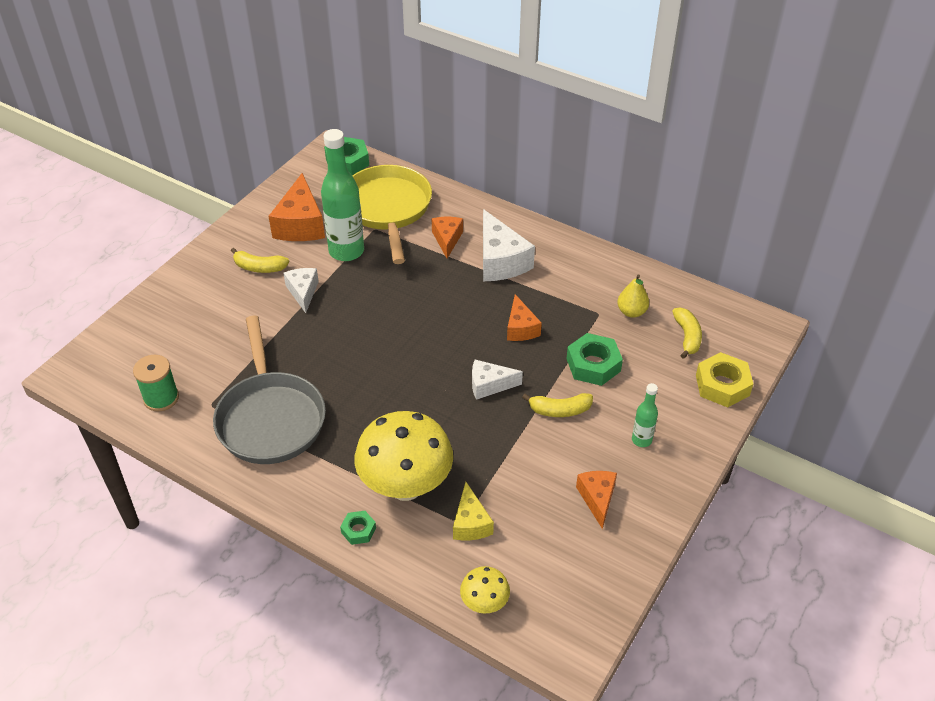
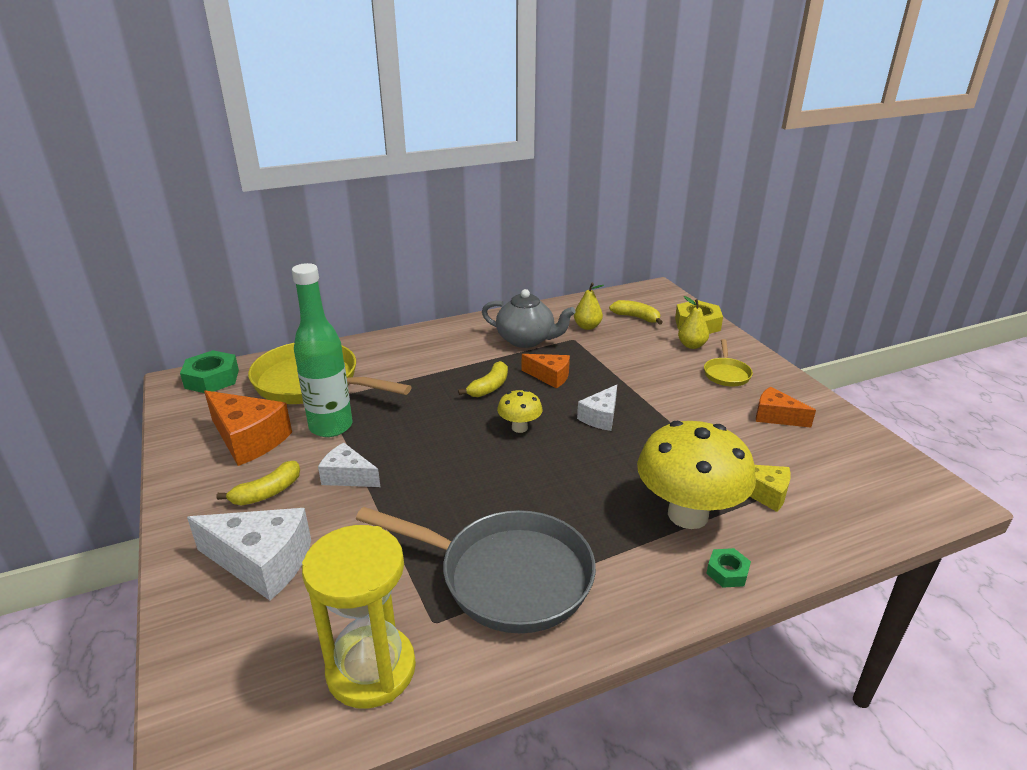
camera: 55 degrees left, 15 degrees down
(161, 398) = (371, 669): green spool -> yellow hourglass
(447, 239) = (398, 369): orange cheese -> none
(484, 603) = (868, 524): yellow mushroom -> yellow mushroom (519, 428)
(500, 261) = (460, 355): white cheese -> white cheese (262, 563)
(559, 410) = (662, 395): yellow banana -> yellow banana (489, 387)
(565, 286) = (526, 340): none -> grey teapot
(593, 365) = (626, 362): green nut -> none
(641, 440) = (726, 374): green bottle -> yellow pan
(672, 397) = (691, 345): none -> yellow pear

